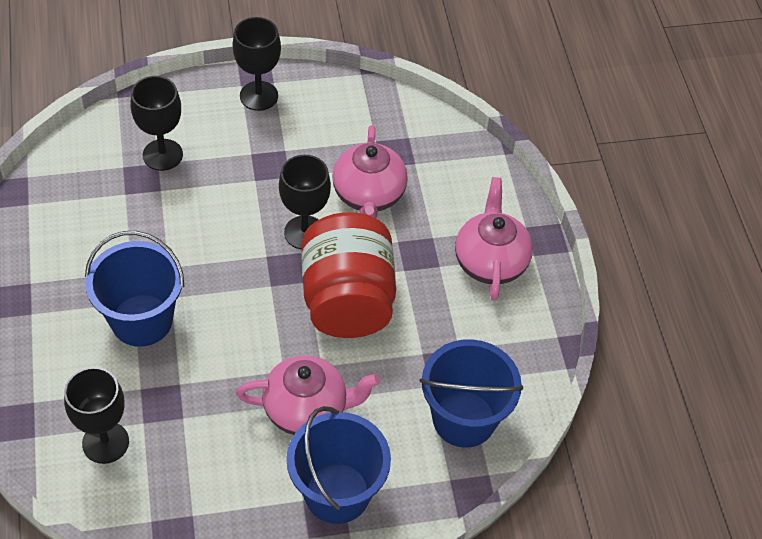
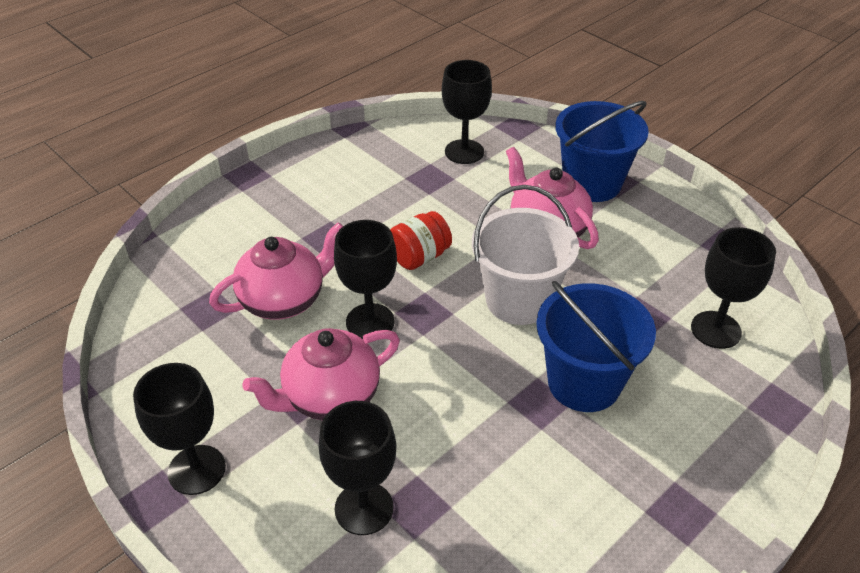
camera: 120 degrees left, 10 degrees down
(247, 334) = (519, 300): none -> white bucket
(347, 300) = (419, 257): red jar -> red jar, size x0.49
(464, 419) = (464, 152): blue bucket -> black goblet
(490, 261) = (299, 195): pink teapot -> pink teapot (330, 397)

